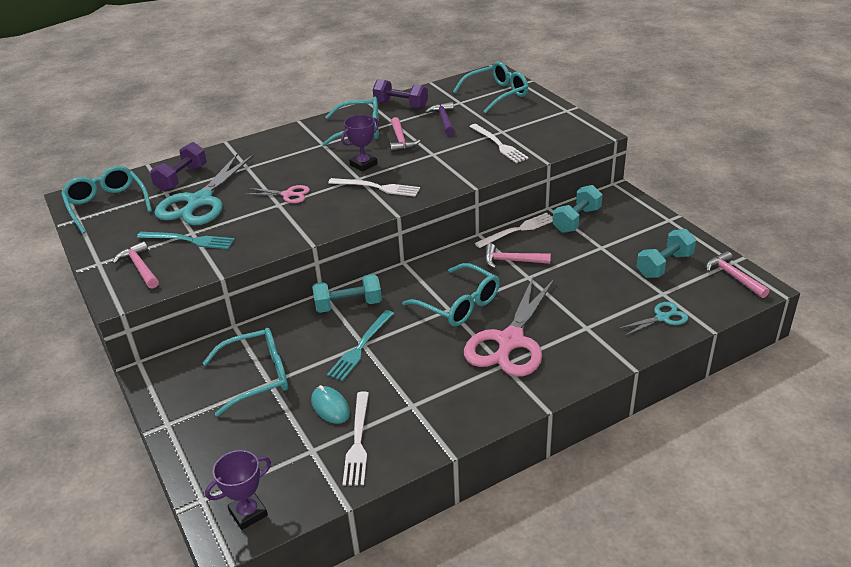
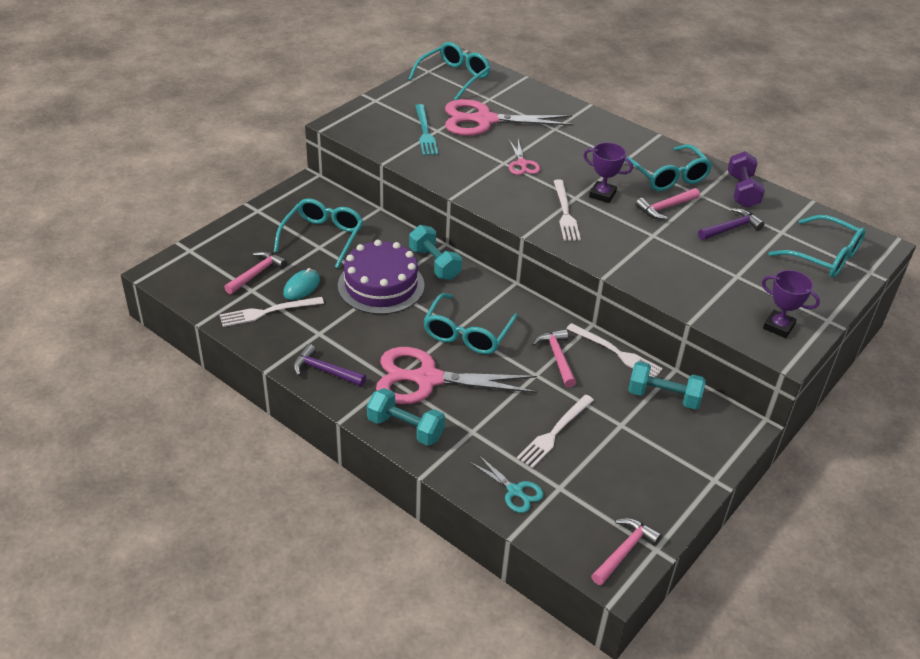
camera: 65 degrees right, 5 degrees up
(140, 267) = (377, 121): pink hammer -> pink hammer (256, 273)
(182, 178) = (514, 100): purple dumbbell -> none
(200, 201) = (485, 120): turquoise scissors -> pink scissors
(248, 513) = (181, 276): purple trophy -> purple trophy (778, 327)
(256, 377) = (322, 238): turquoise glasses -> turquoise glasses turned 120 degrees counterclockwise
(360, 347) = (381, 285): turquoise fork -> purple cake
(472, 410) = (325, 371): none -> purple hammer
(498, 144) = (704, 278): white fork -> white fork (554, 432)
(664, 265) = (614, 484): turquoise dumbbell -> turquoise dumbbell (405, 428)

